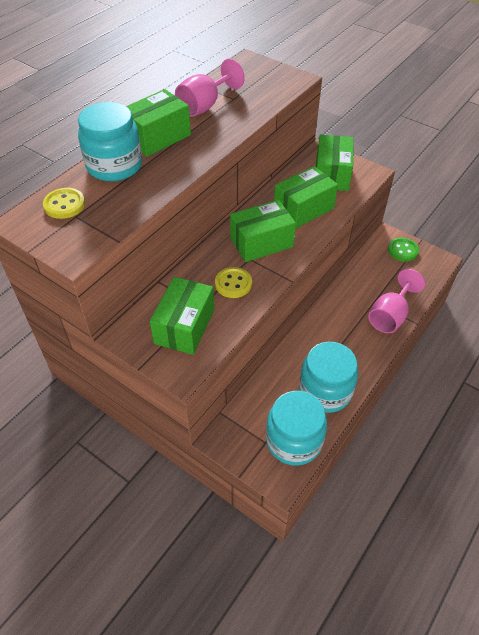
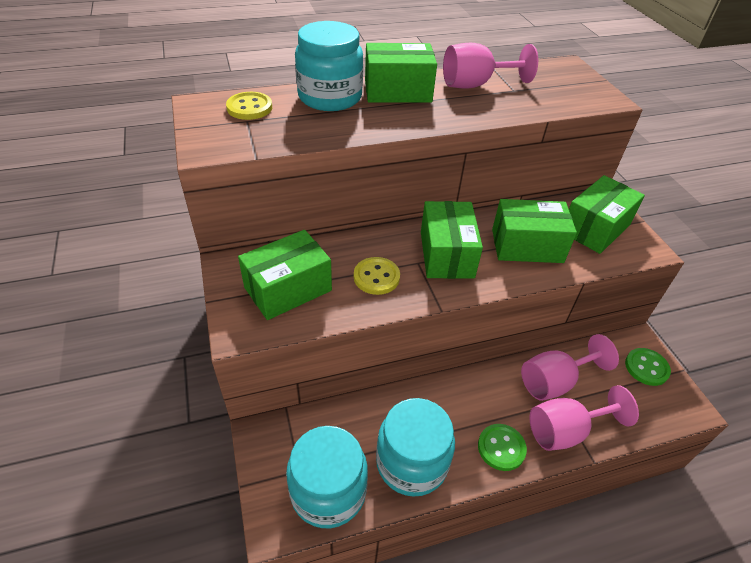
camera: 35 degrees right, 5 degrees down
(261, 242) = (446, 254): green box -> green box turned 75 degrees clockwise
(362, 290) = (554, 381): none -> pink goblet
(365, 348) = (501, 448): none -> green button

